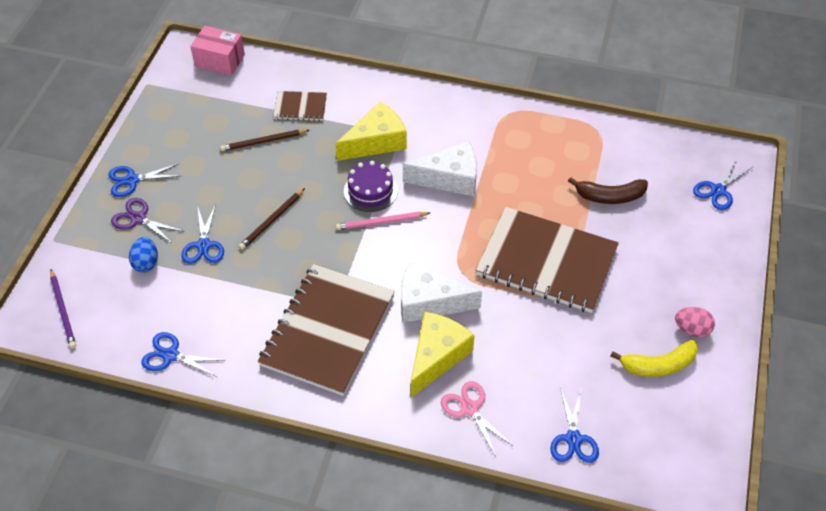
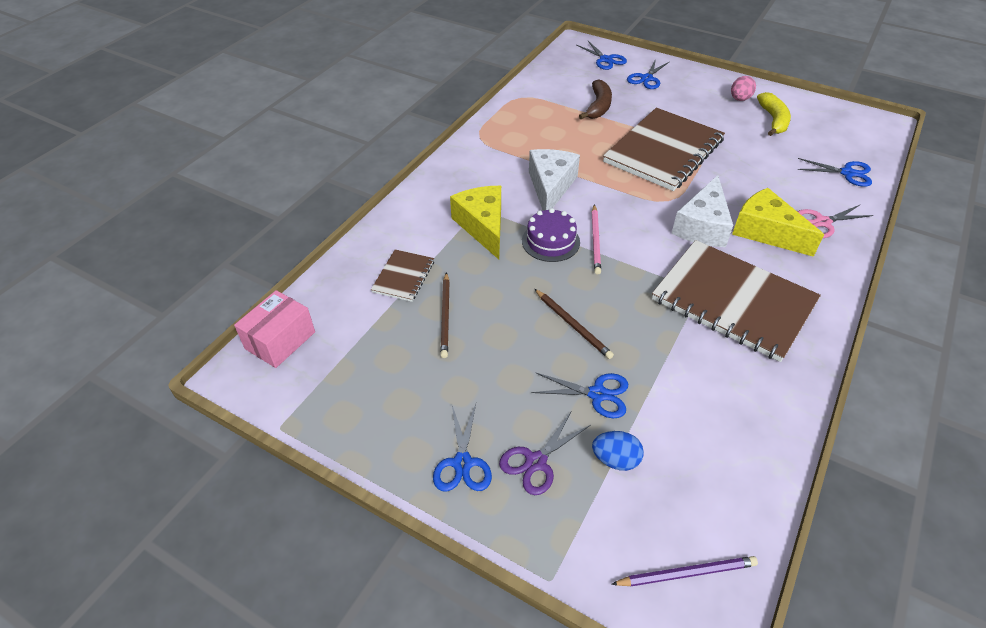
camera: 75 degrees left, 5 degrees down
(170, 355) = (765, 447): blue scissors -> blue scissors (646, 78)

